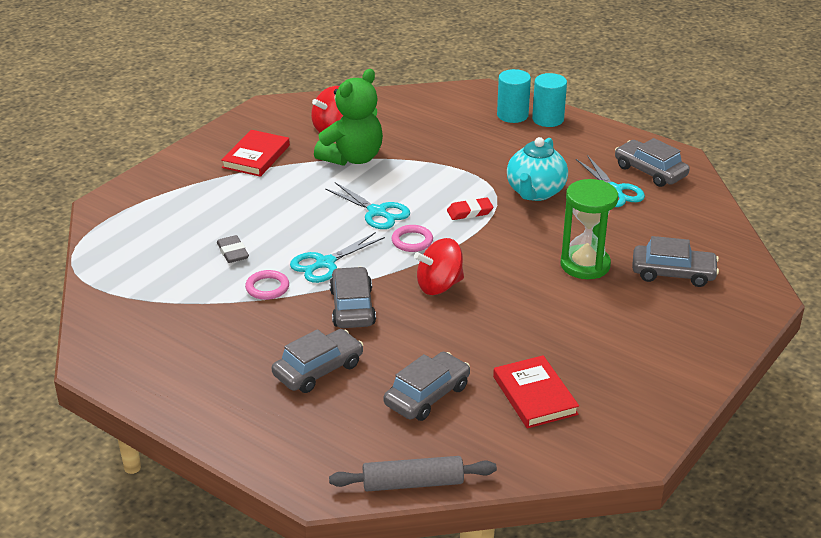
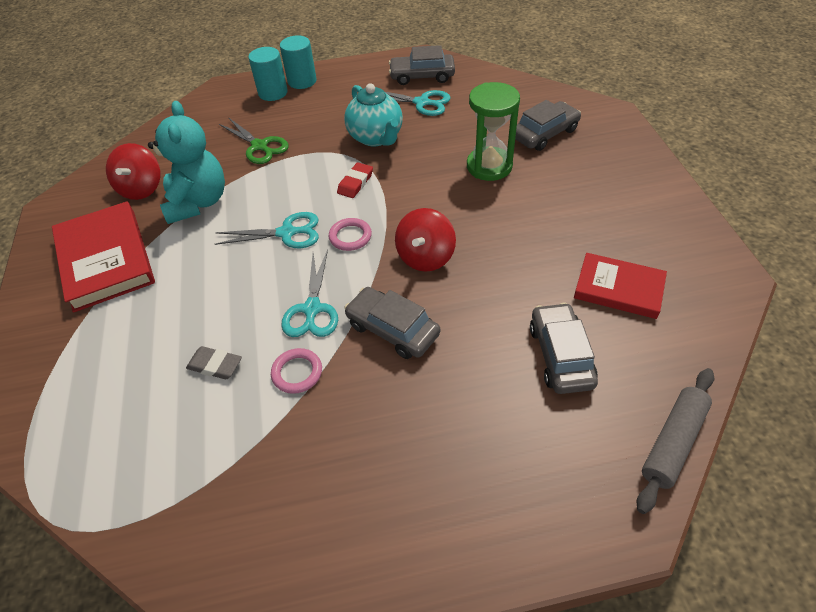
camera: 45 degrees left, 15 degrees up
(256, 156) = (106, 259): red book -> red book, size x1.55
(318, 370) = (454, 411): grey car -> none
(352, 158) = (198, 202): green teddy bear -> turquoise teddy bear
(444, 147) = (259, 146): none -> green scissors

